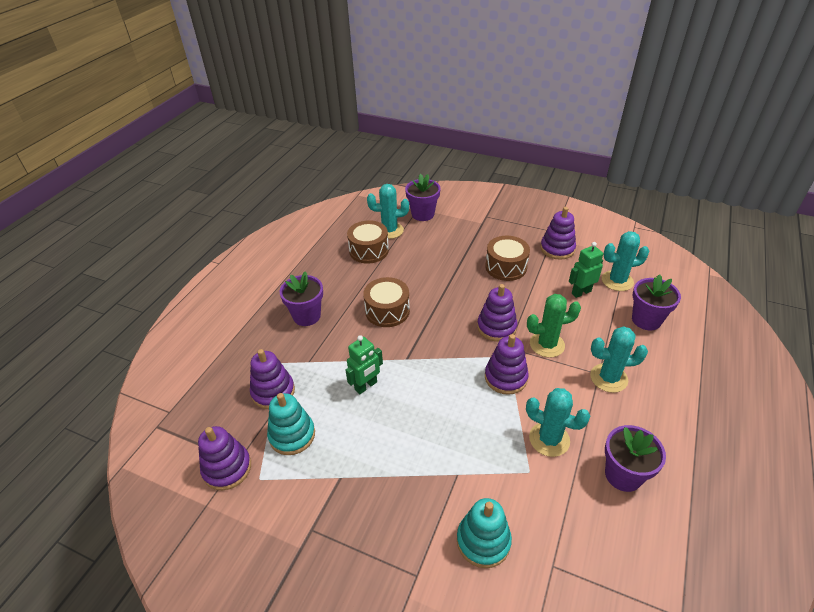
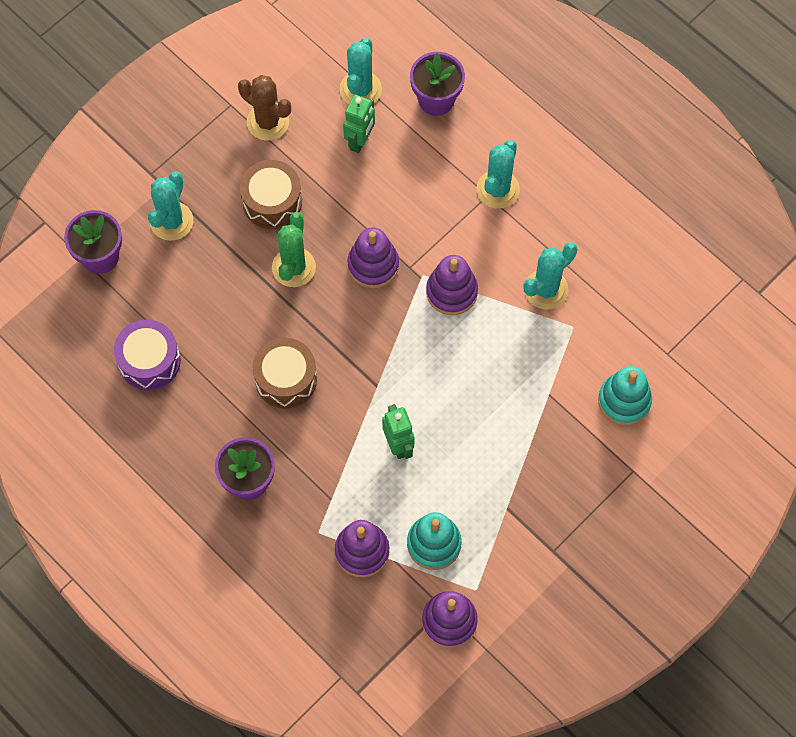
camera: 70 degrees left, 25 degrees up
(369, 250) = (149, 361): brown drum -> purple drum
(389, 230) = (117, 317): turquoise cactus -> turquoise cactus (171, 221)
(547, 344) = (424, 224): green cactus -> green cactus (293, 267)
(557, 249) = (268, 122): purple stacking toy -> brown cactus
(581, 292) = (360, 141): green robot -> green robot turned 150 degrees counterclockwise
(623, 475) = (610, 245): purple flower pot -> none

